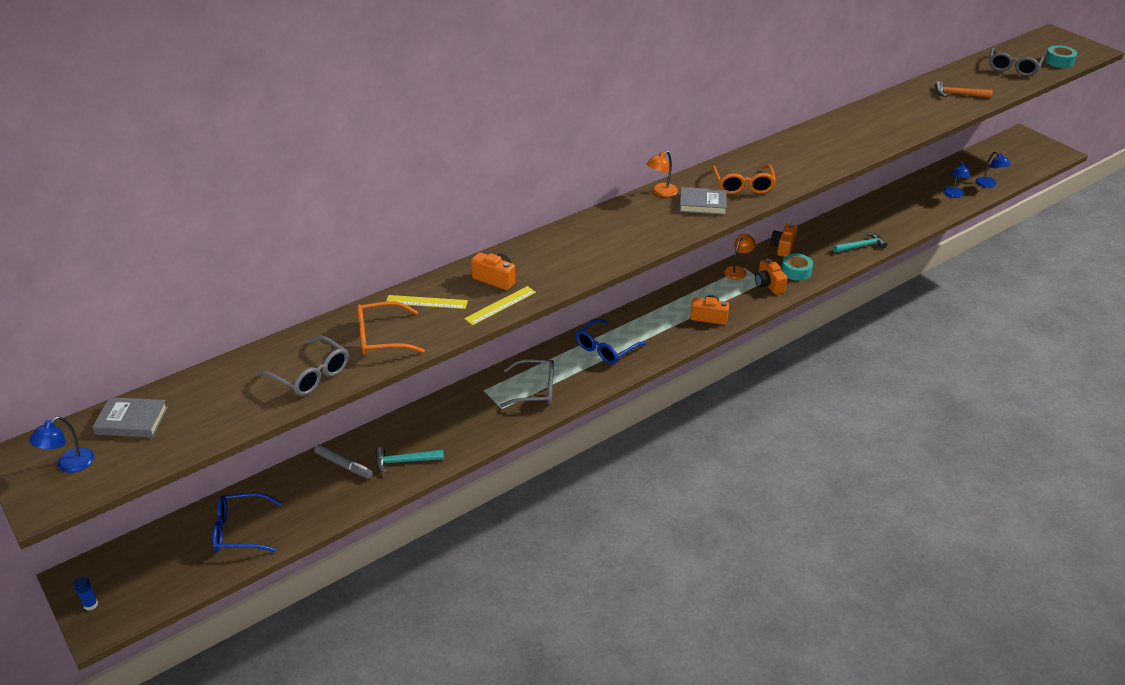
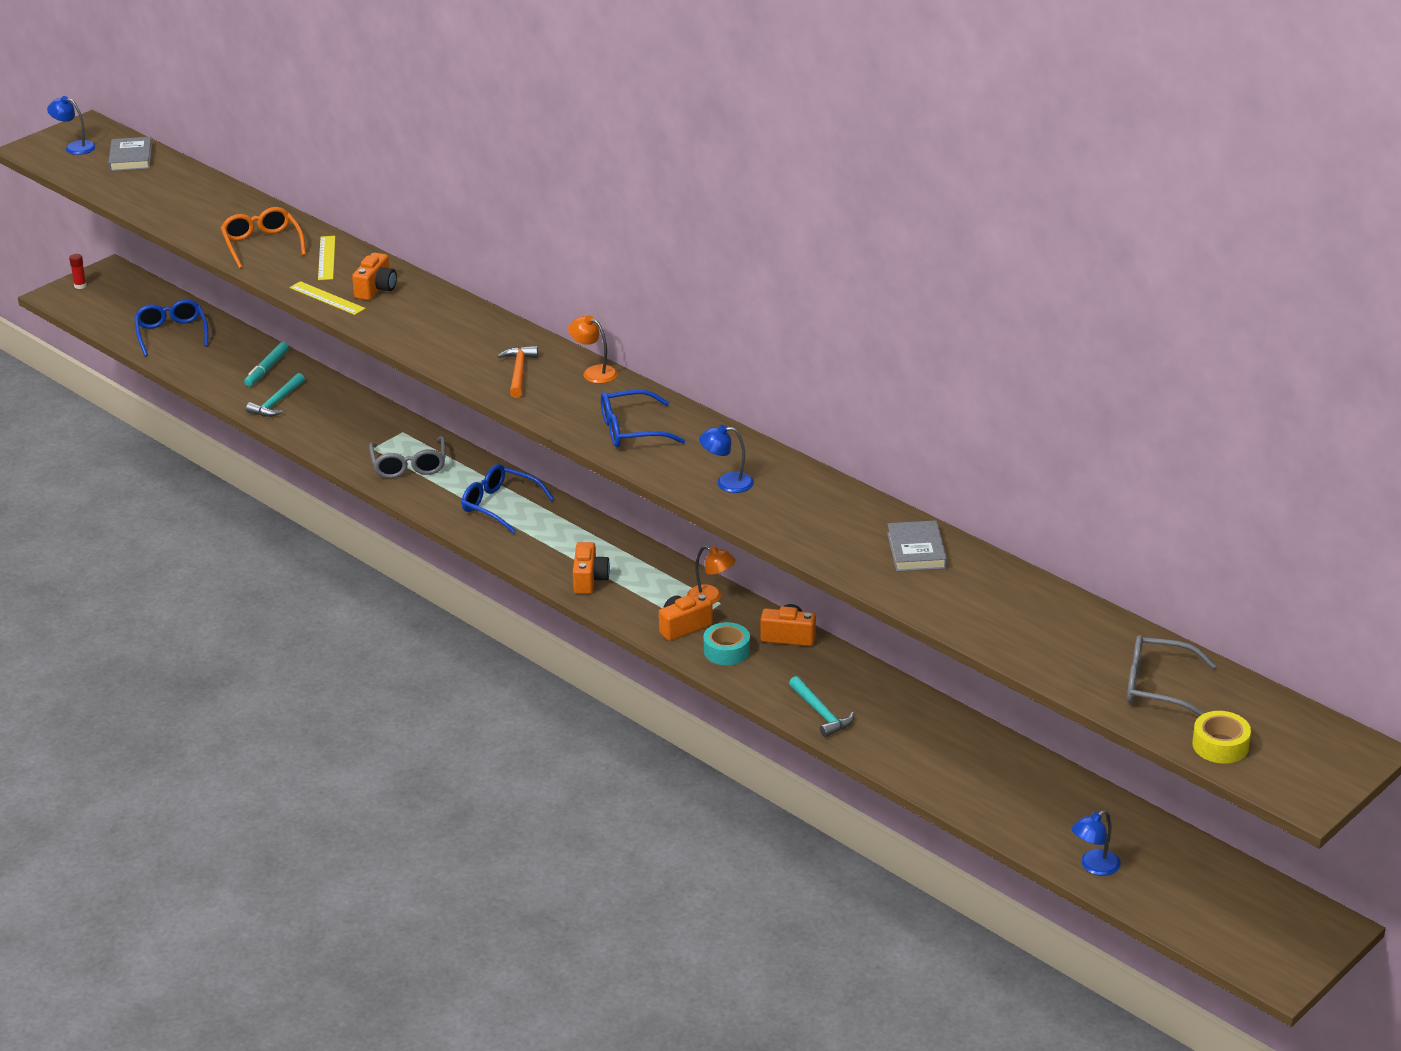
camera: 80 degrees right, 5 degrees down
(91, 604) = (80, 286): blue glue stick -> red glue stick
(311, 375) = (200, 221): grey glasses -> none
(344, 465) = (267, 369): grey marker -> turquoise marker
(405, 461) = (277, 402): turquoise hammer -> turquoise hammer turned 135 degrees counterclockwise
(702, 204) = (574, 403): grey book -> grey book (916, 550)
(743, 185) = (631, 430): orange glasses -> blue glasses
(953, 195) = (1034, 820): blue lamp -> blue lamp (727, 483)
(958, 94) = (1011, 620): orange hammer -> orange hammer (519, 372)
(1059, 61) = (1220, 745): turquoise tape -> yellow tape

